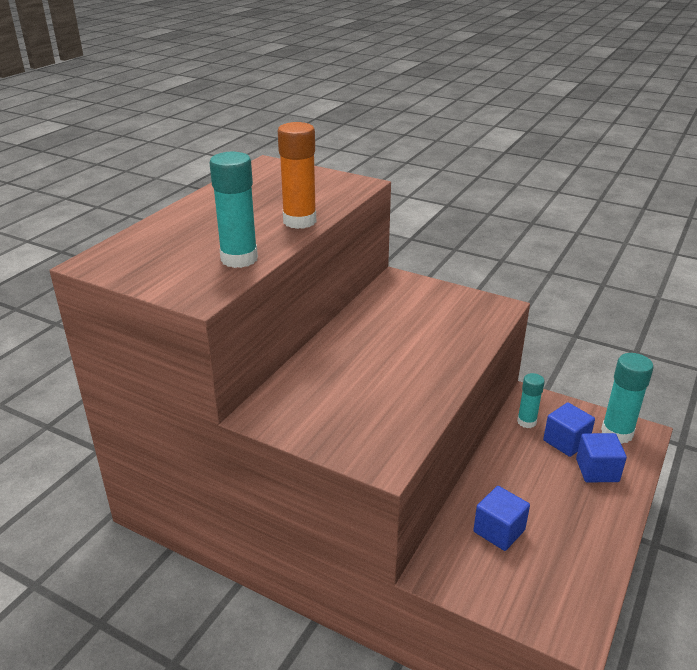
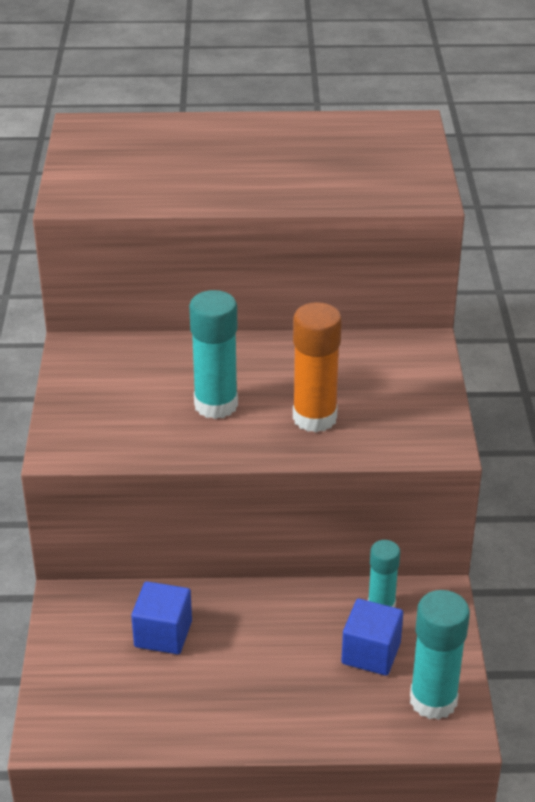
camera: 60 degrees right, 5 degrees up
(239, 259) = (159, 191): turquoise glue stick -> turquoise glue stick (216, 405)
(299, 221) = (279, 193): orange glue stick -> orange glue stick (314, 418)
(597, 470) = (336, 696): blue cube -> none

